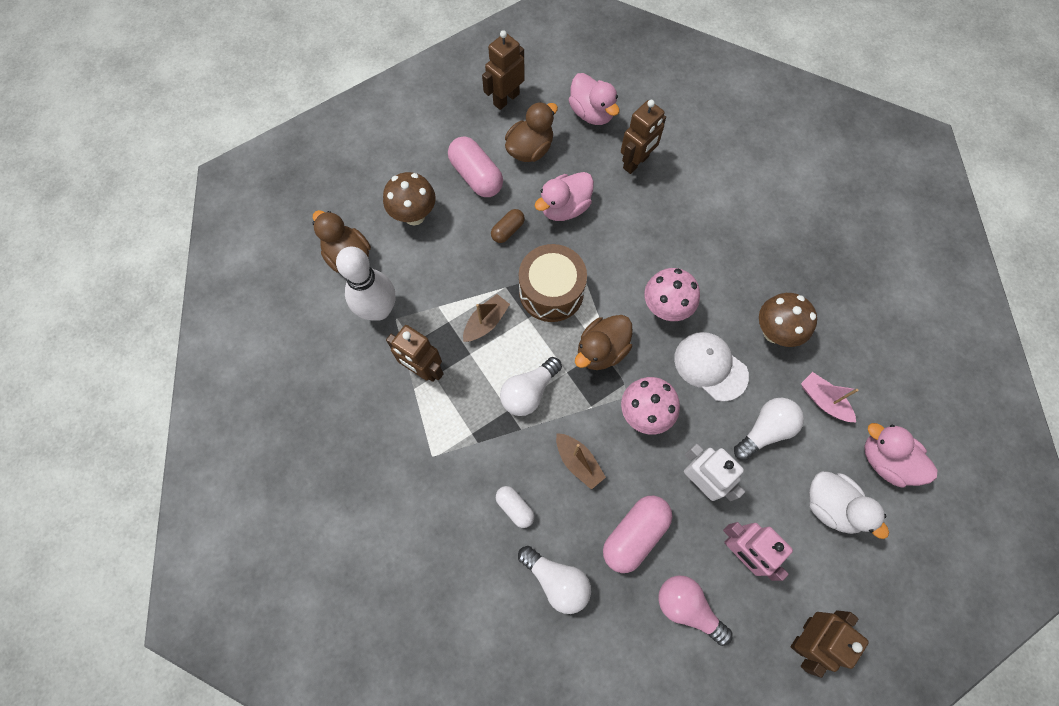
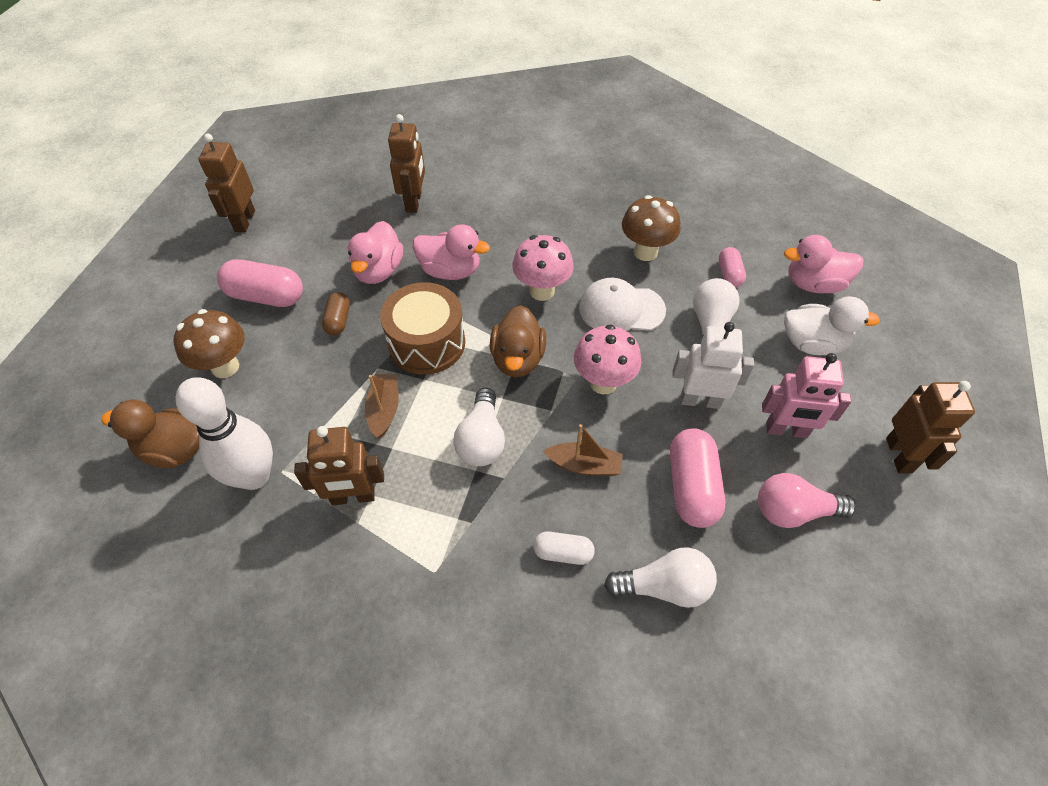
camera: 40 degrees left, 15 degrees down
(530, 149) = (304, 246): brown duck -> none
(591, 113) = (340, 189): pink duck -> pink duck (450, 271)
(823, 400) = (729, 274): pink boat -> pink capsule

